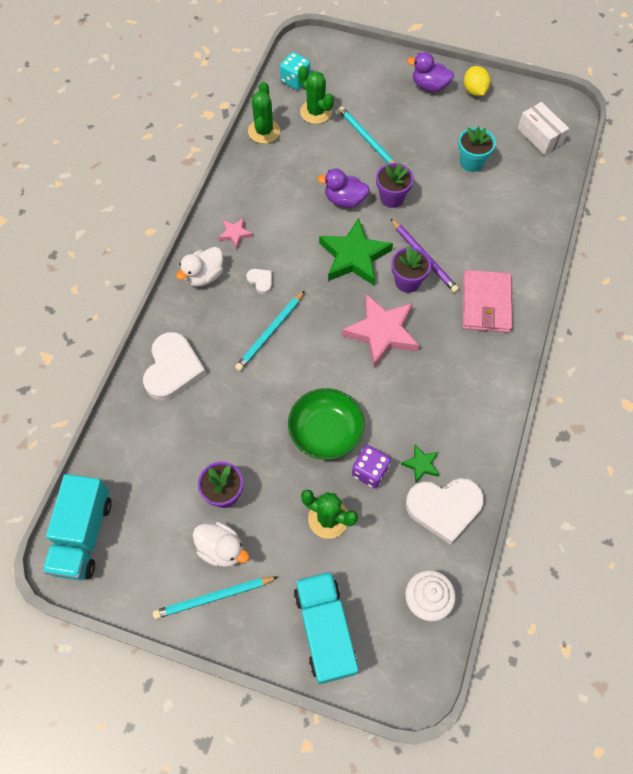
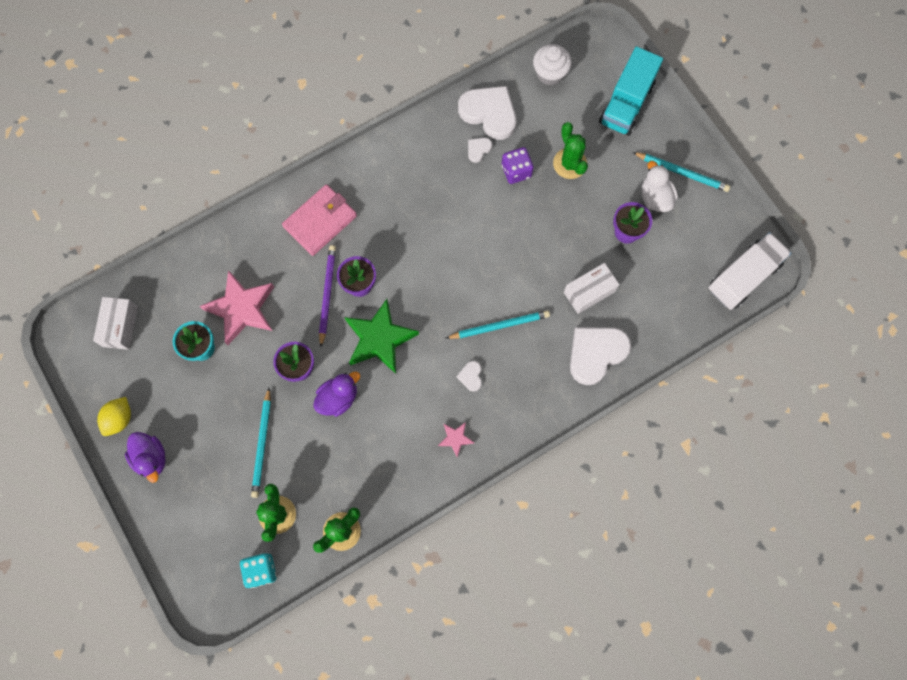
camera: 140 degrees left, 10 degrees up
(83, 535) = (743, 277): turquoise truck -> white truck
(204, 276) = (512, 418): white duck -> none
(217, 414) = (589, 292): none -> white box
(325, 431) = (522, 220): green bowl -> none
(344, 200) = (338, 398): purple duck -> purple duck turned 90 degrees counterclockwise
(382, 332) = (417, 260): pink star -> pink star (241, 309)
(421, 464) = (478, 149): green star -> white heart

